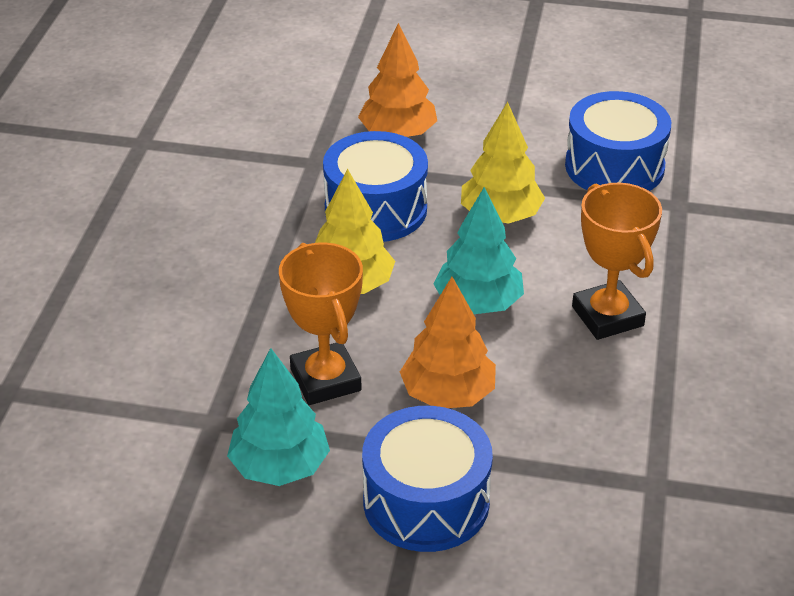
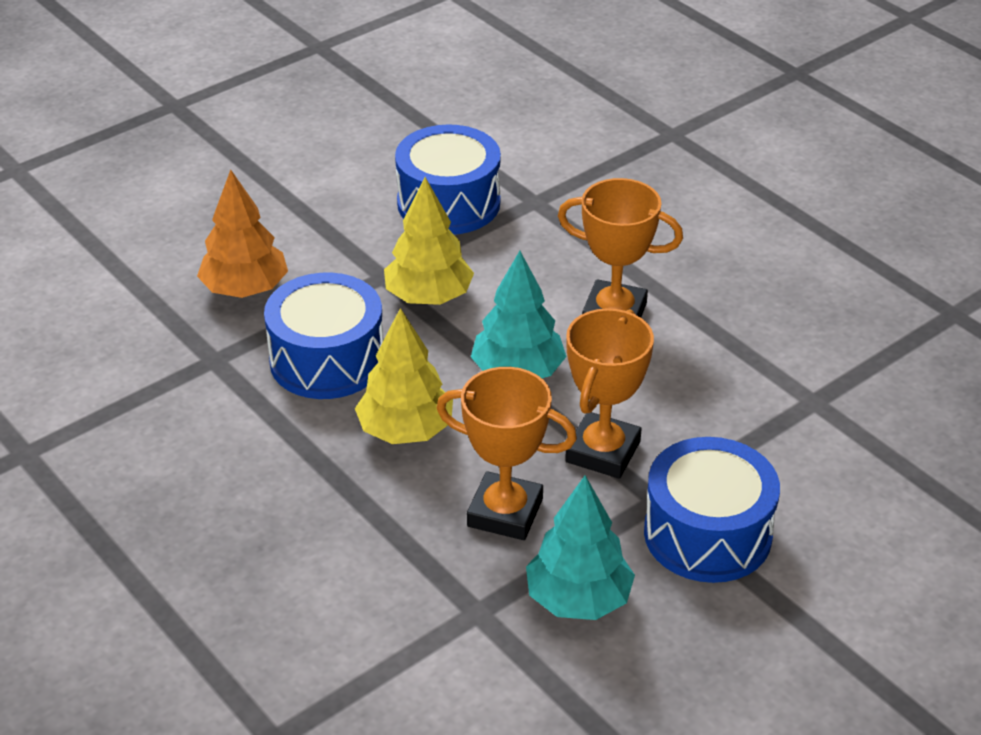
camera: 50 degrees left, 0 degrees up
(447, 394) = (603, 452): orange tree -> orange trophy

